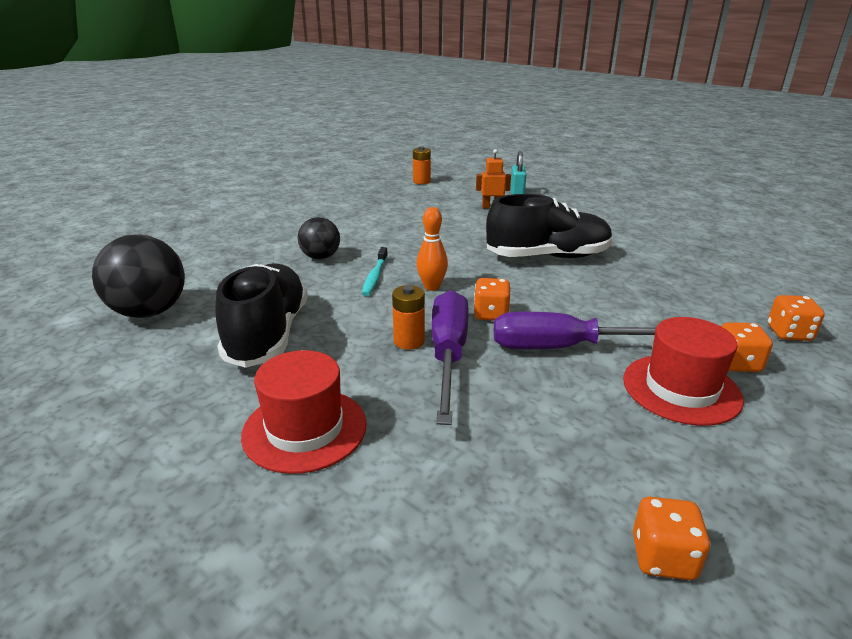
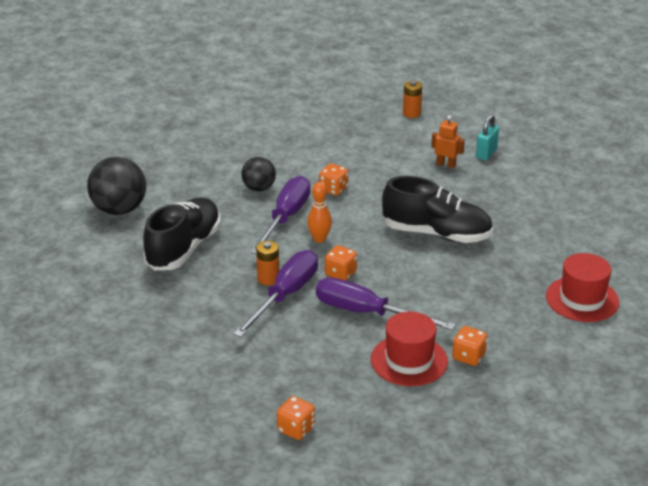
camera: 25 degrees right, 5 degrees up
(305, 429) = (170, 317): red hat -> red hat (582, 299)
(375, 276) = (286, 218): turquoise toothbrush -> purple screwdriver
(789, 333) = (539, 349): orange dice -> orange dice (333, 189)

